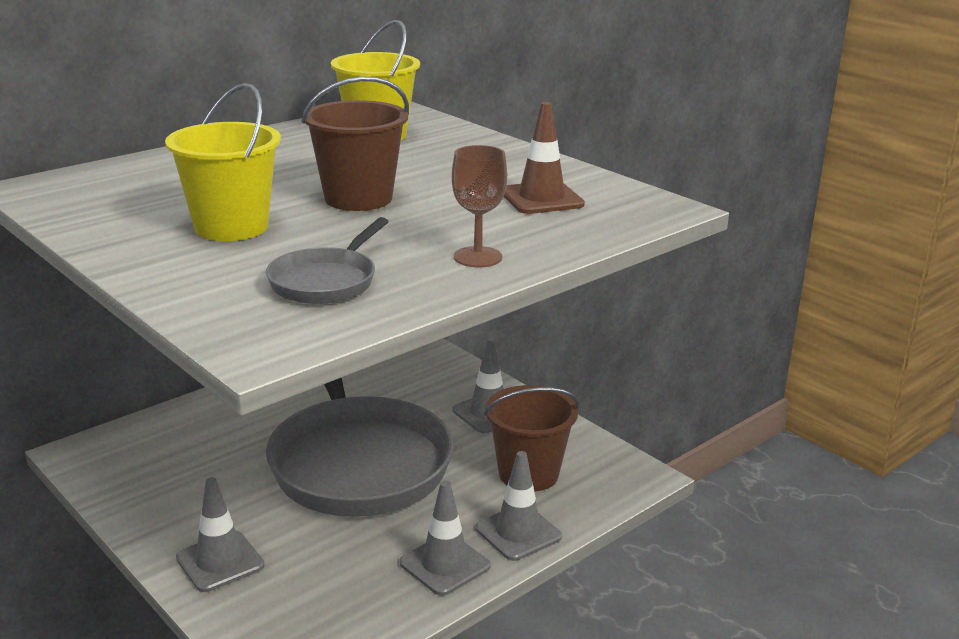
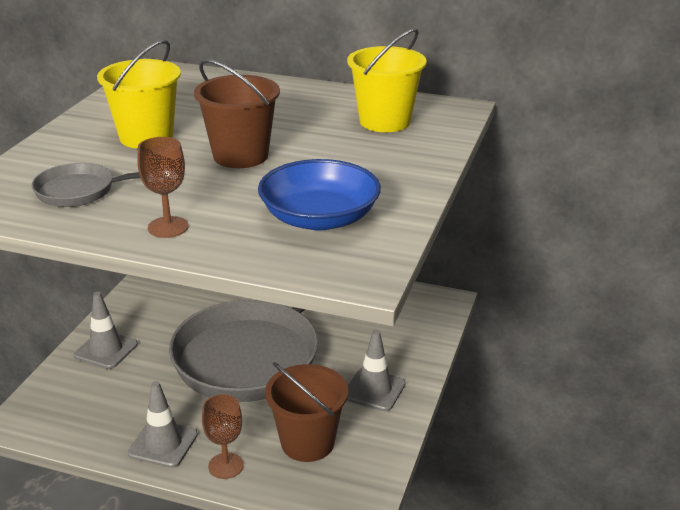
camera: 60 degrees right, 5 degrees up
(518, 532) = (226, 466): grey traffic cone -> brown goblet
(541, 199) = (319, 218): brown traffic cone -> blue bowl

